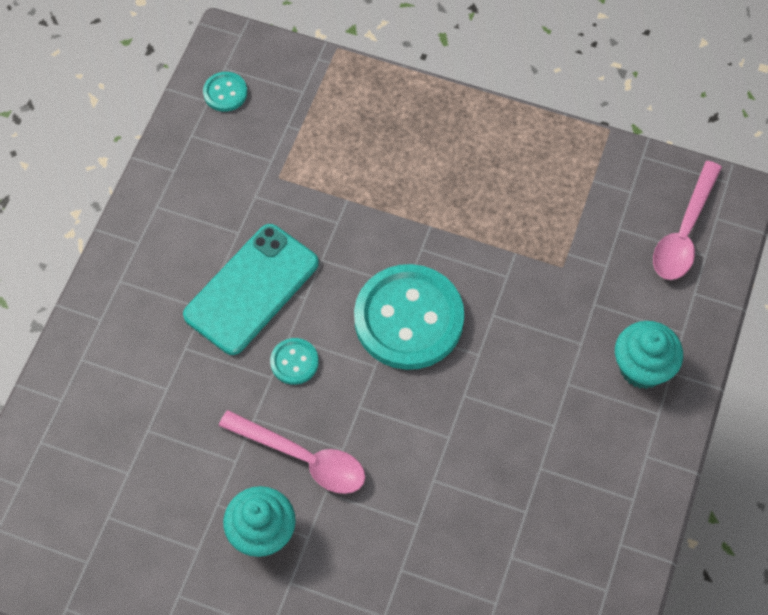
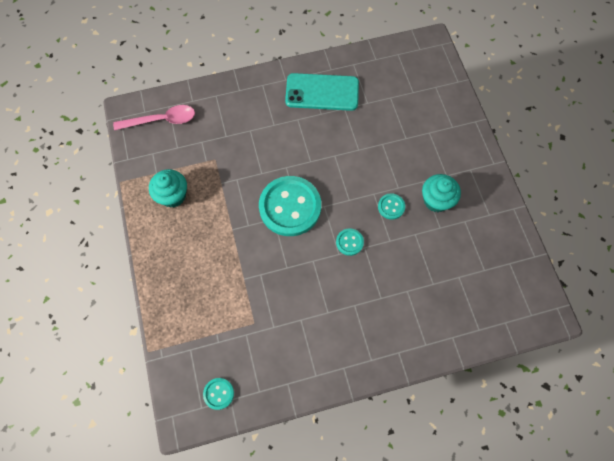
camera: 125 degrees left, 5 degrees up
(251, 289) = (327, 289): turquoise phone -> turquoise phone (322, 92)
(303, 458) = (391, 207): pink spoon -> turquoise button
(642, 367) = (245, 101): turquoise cupcake -> turquoise cupcake (173, 196)

